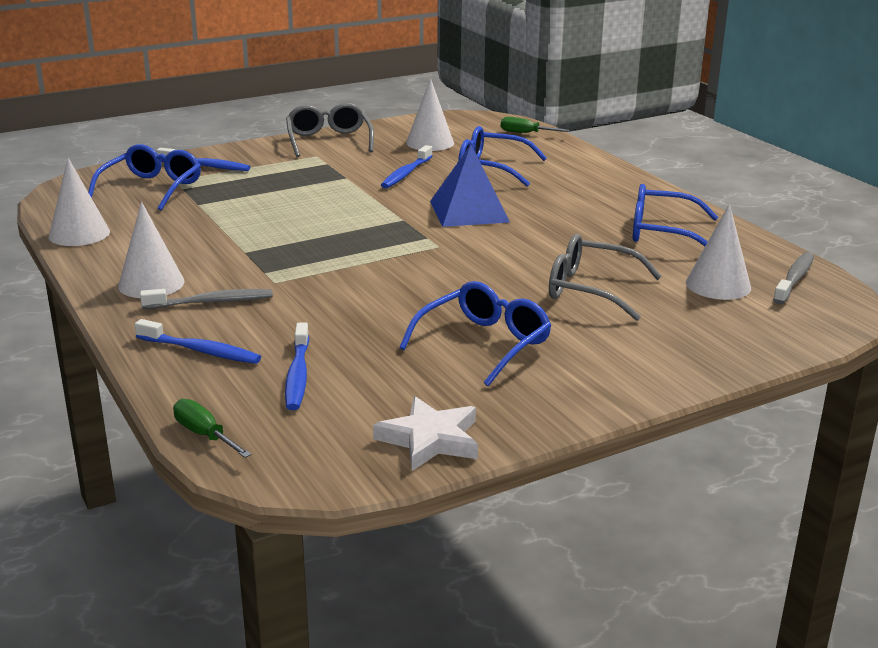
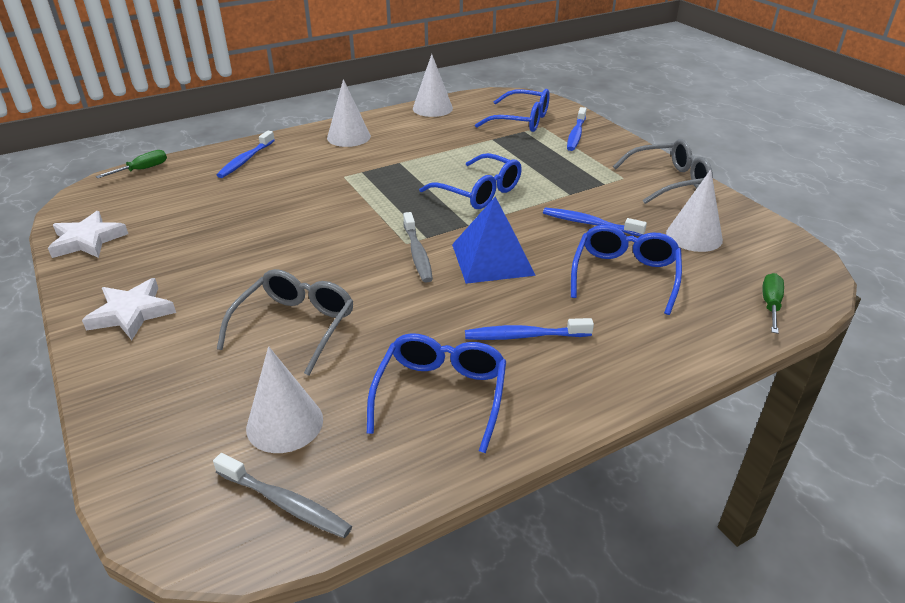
camera: 90 degrees right, 10 degrees up
(211, 302) = (315, 157): grey toothbrush -> grey toothbrush (417, 253)
(297, 375) = (198, 192): blue toothbrush -> blue toothbrush (524, 336)
(484, 344) = (210, 263): blue glasses -> blue glasses (479, 192)
(589, 376) = (132, 313): none -> white star

